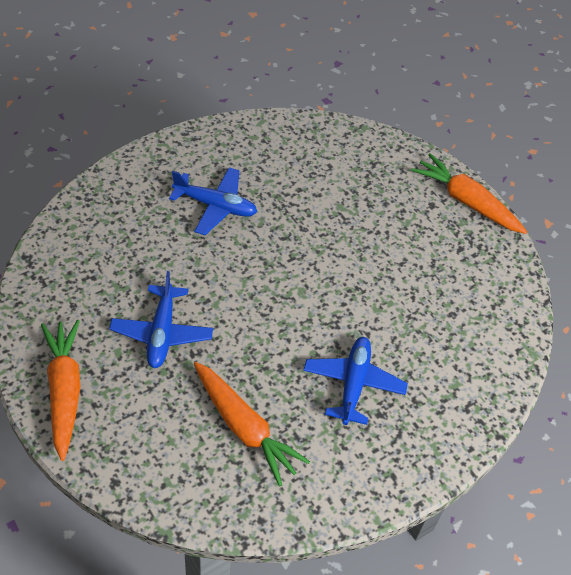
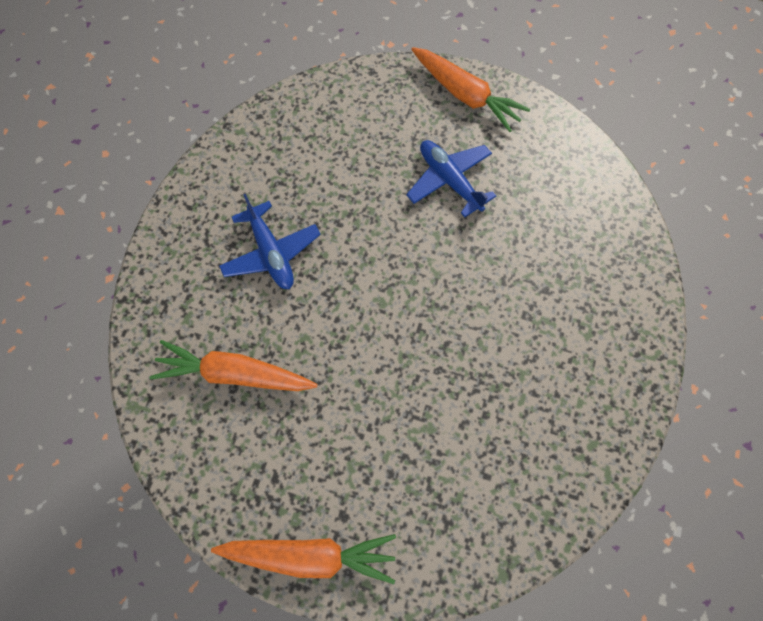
camera: 145 degrees right, 15 degrees up
(215, 206) = (535, 326): blue plane -> none
(244, 427) = (323, 161): orange carrot -> orange carrot (234, 374)

